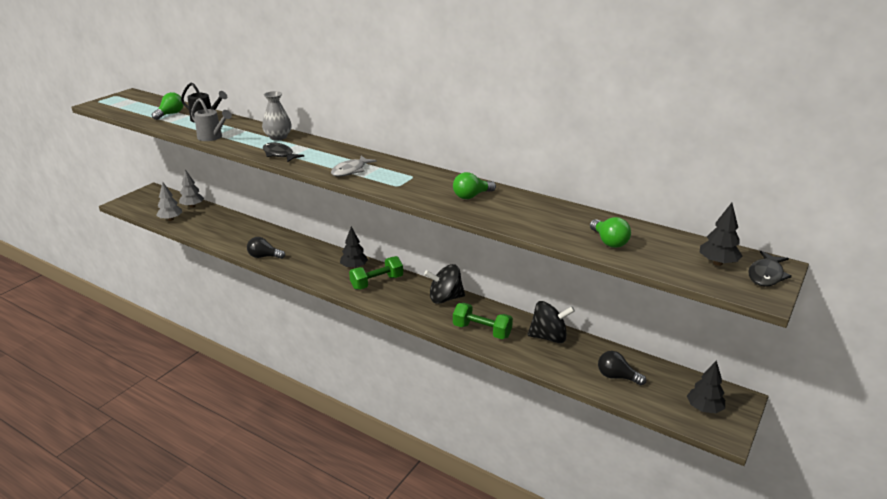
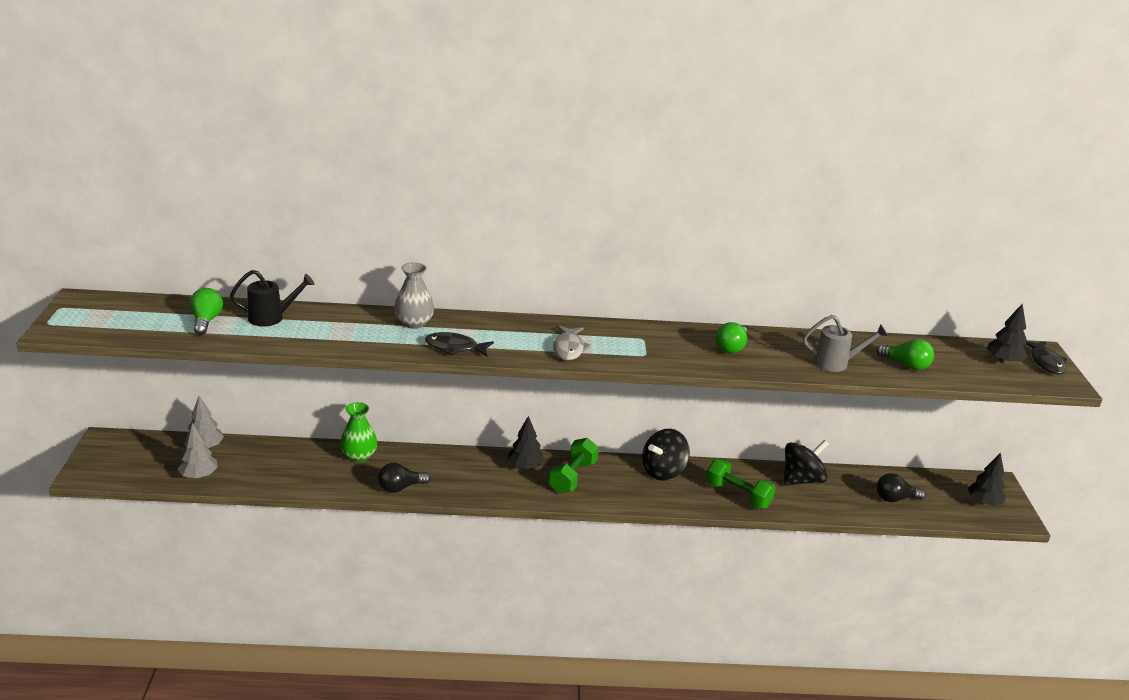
camera: 35 degrees left, 0 degrees up
(212, 137) = (328, 344): grey watering can -> grey watering can (836, 363)
(264, 233) = (359, 456): none -> green vase
(482, 331) = (738, 495): green dumbbell -> green dumbbell turned 45 degrees clockwise

